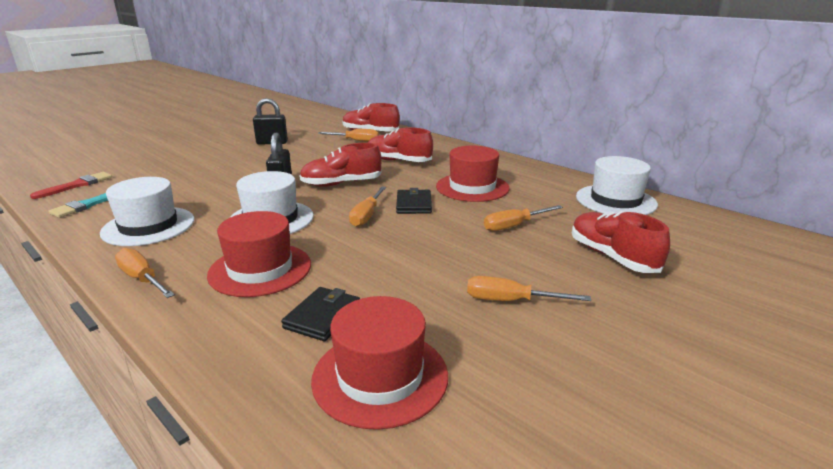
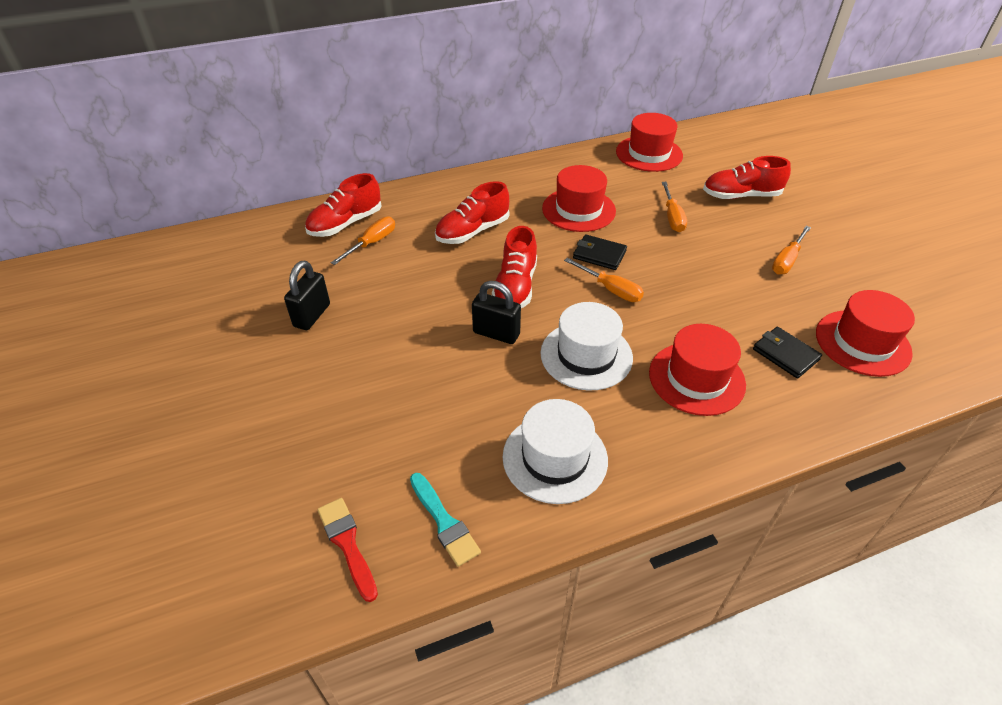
camera: 65 degrees left, 20 degrees up
(142, 279) = (687, 464): orange screwdriver -> none
(615, 200) = (649, 153): white hat -> red hat

